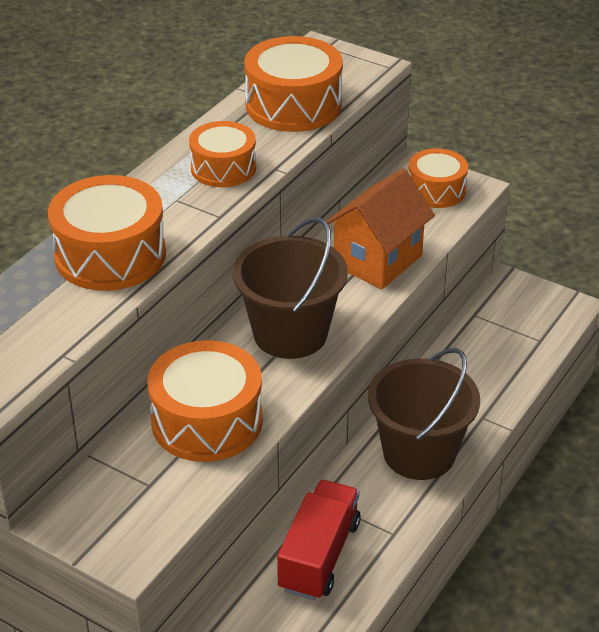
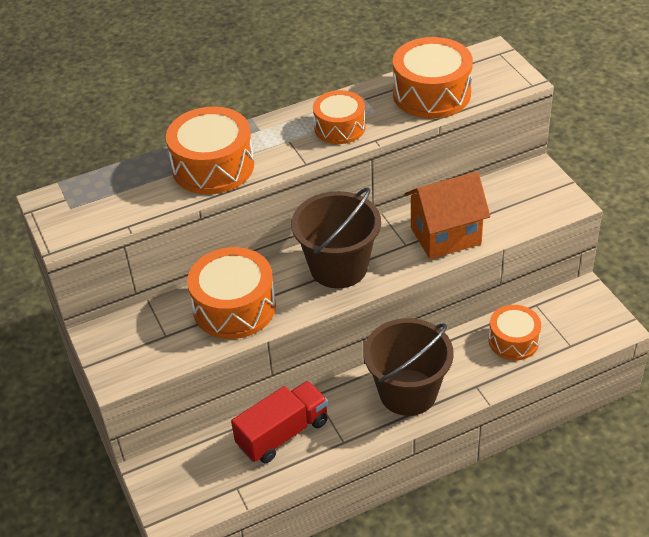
camera: 35 degrees right, 5 degrees up
(436, 190) = (538, 196): orange drum -> orange drum (513, 341)

